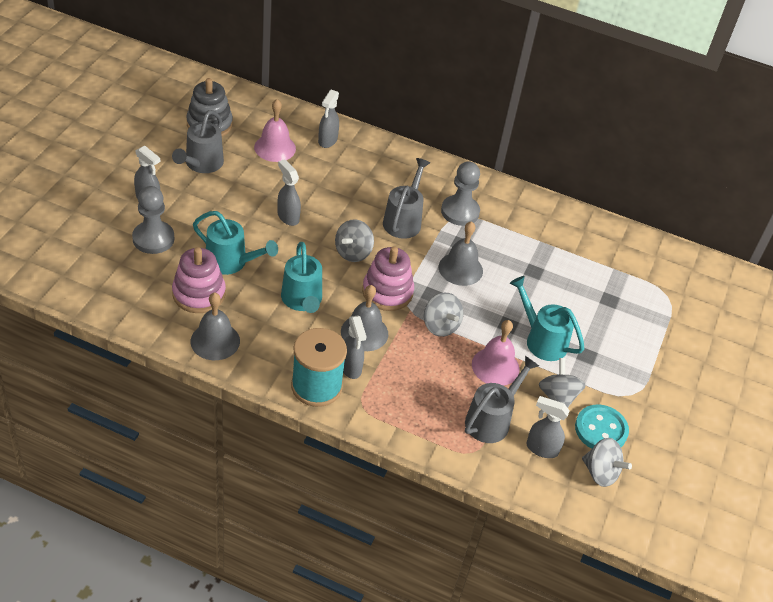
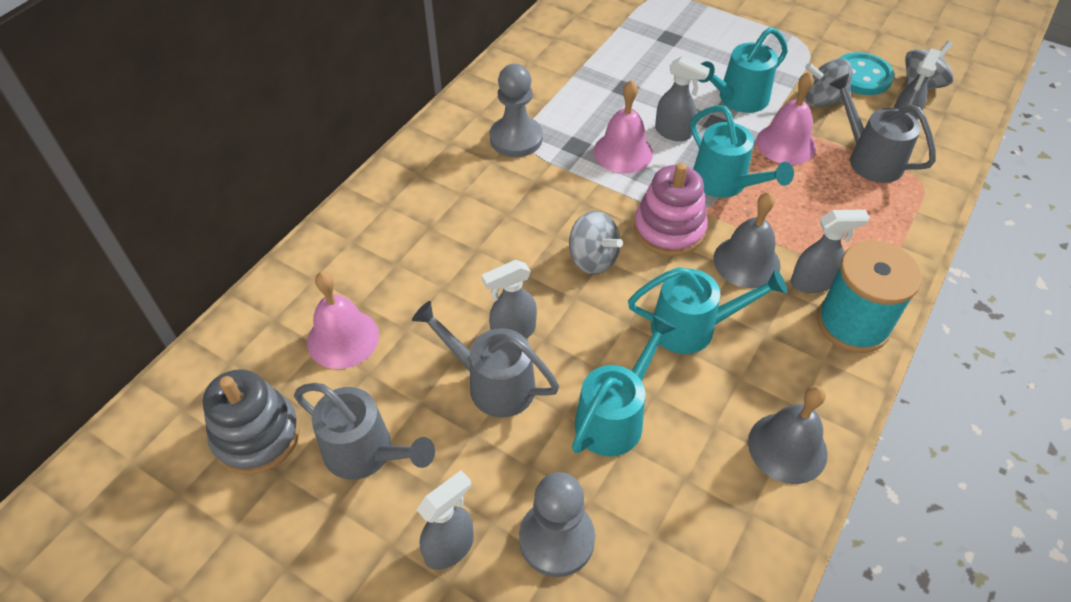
camera: 75 degrees left, 5 degrees up
(199, 294) = (688, 467): pink stacking toy -> none
(327, 141) = (340, 267): grey spray bottle -> grey spray bottle (673, 133)
(404, 220) = (528, 196): grey watering can -> grey watering can (491, 383)
(440, 326) = (725, 184): grey spinning top -> turquoise watering can
(460, 269) = (623, 152): grey bell -> pink bell

